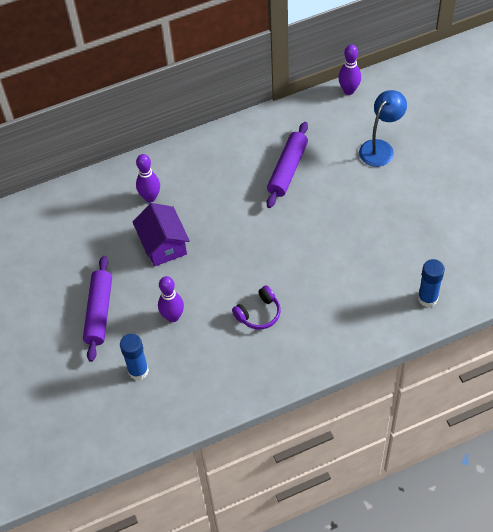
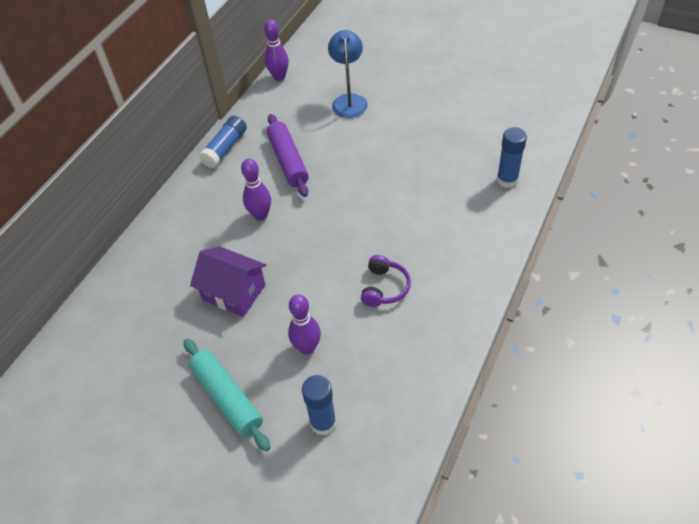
camera: 40 degrees left, 5 degrees down
(99, 312) = (227, 398): purple rolling pin -> turquoise rolling pin
(150, 197) = (180, 261): purple bowling pin -> purple bowling pin (260, 215)
(254, 128) = (225, 148): none -> blue glue stick

